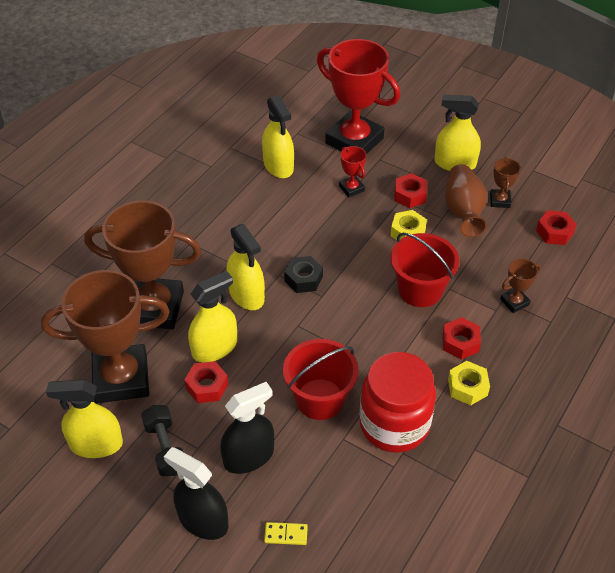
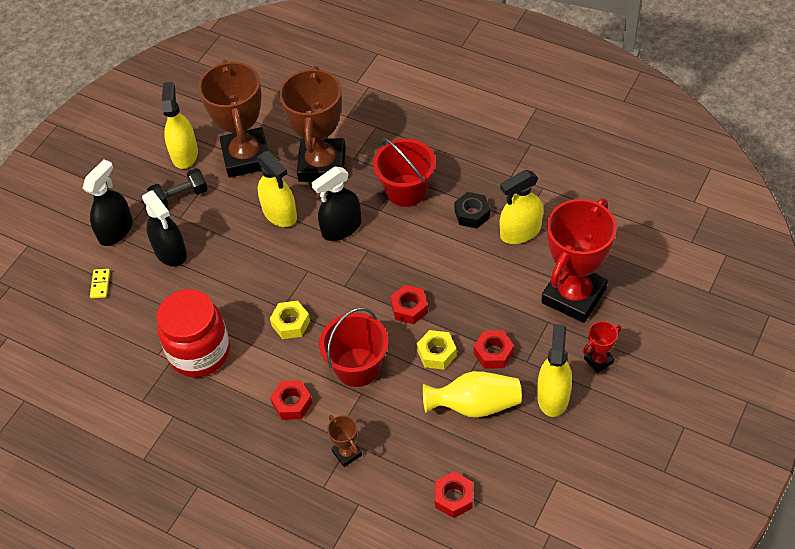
camera: 90 degrees right, 5 degrees up
(207, 386) = (239, 214): red nut -> red nut (409, 308)
(246, 295) = (341, 228): yellow spray bottle -> black spray bottle
(303, 279) = (364, 269): black nut -> black nut (472, 214)
(320, 399) = (226, 295): red bucket -> red bucket (406, 190)
(351, 188) = (496, 299): red trophy -> red trophy (598, 360)
(463, 211) = (475, 405): brown vase -> yellow vase
(467, 387) = (239, 410): yellow nut -> yellow nut (291, 323)
(499, 200) = (497, 442): brown trophy -> none

